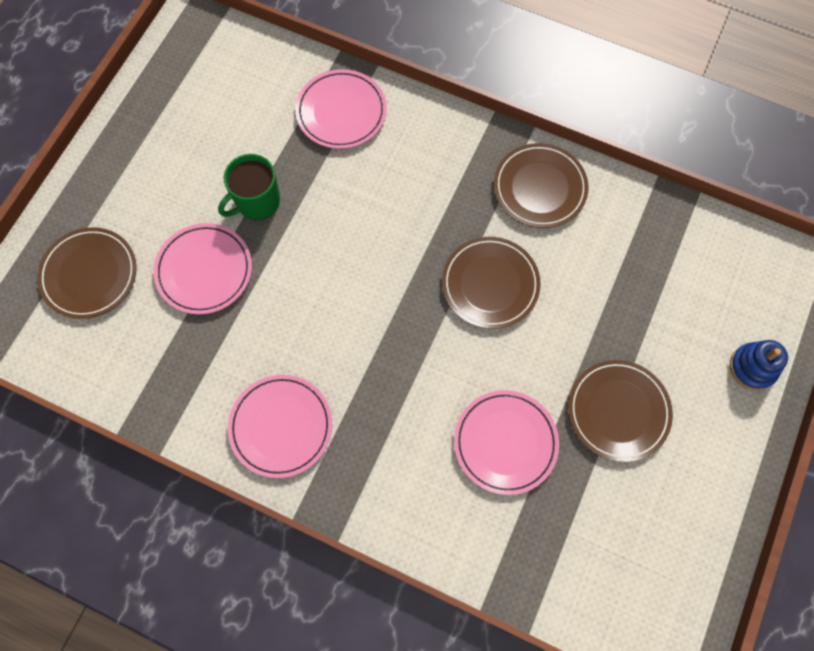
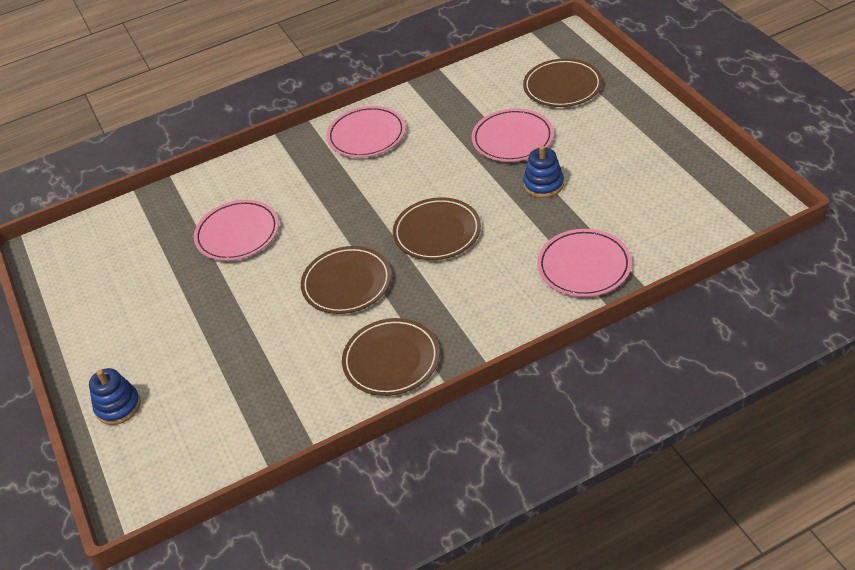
camera: 135 degrees right, 25 degrees down
(257, 202) = (543, 184): green mug -> blue stacking toy
(618, 411) = (186, 304): brown plate -> brown plate (437, 232)

